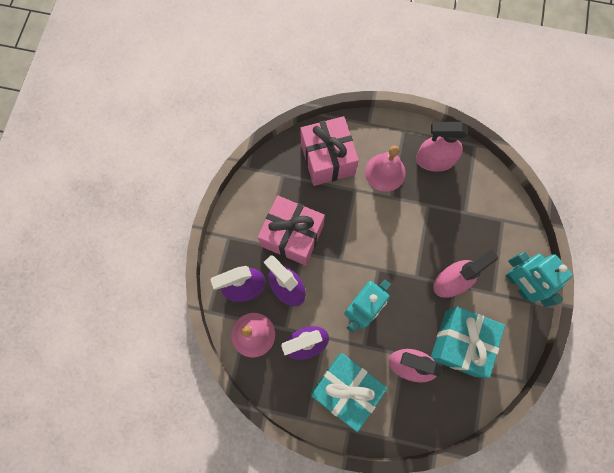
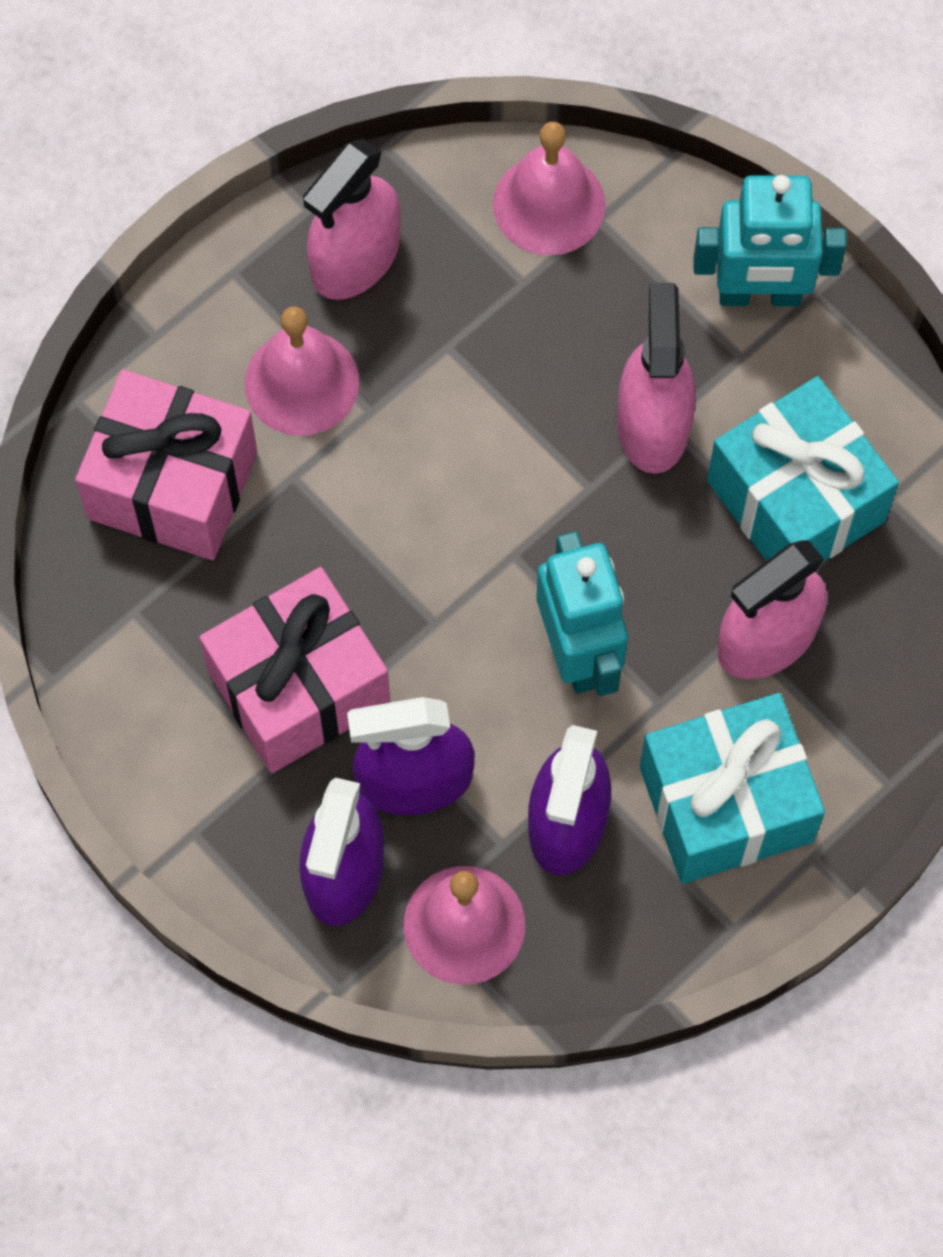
camera: 55 degrees left, 5 degrees down
(495, 202) = (549, 204): none -> pink bell

